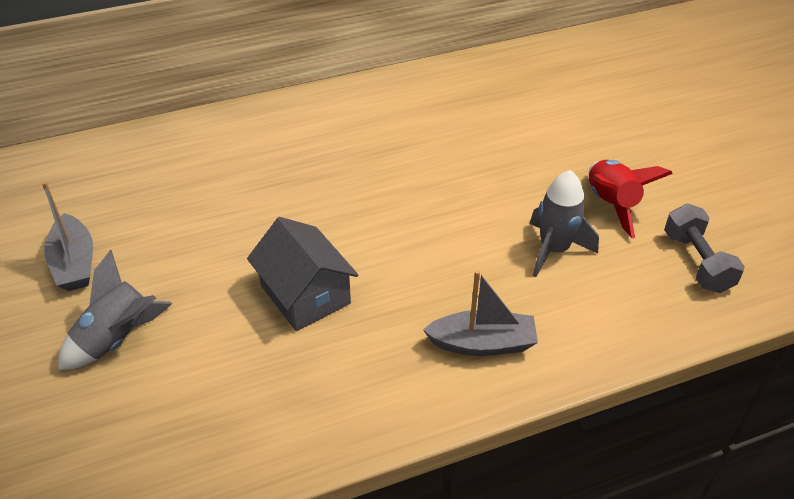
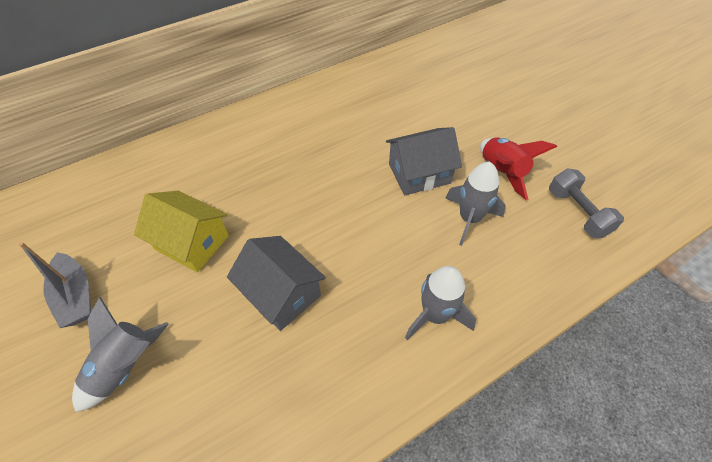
camera: 10 degrees left, 10 degrees up
(212, 228) = (192, 242): none -> yellow house
(482, 343) = (435, 315): grey boat -> grey rocket
(504, 192) = (419, 173): none -> grey house

